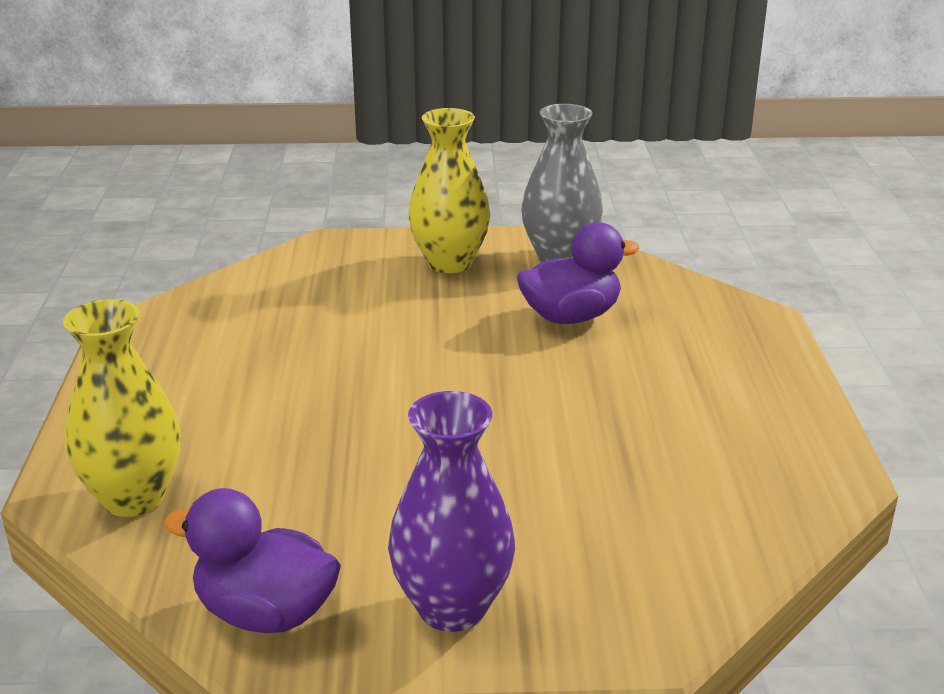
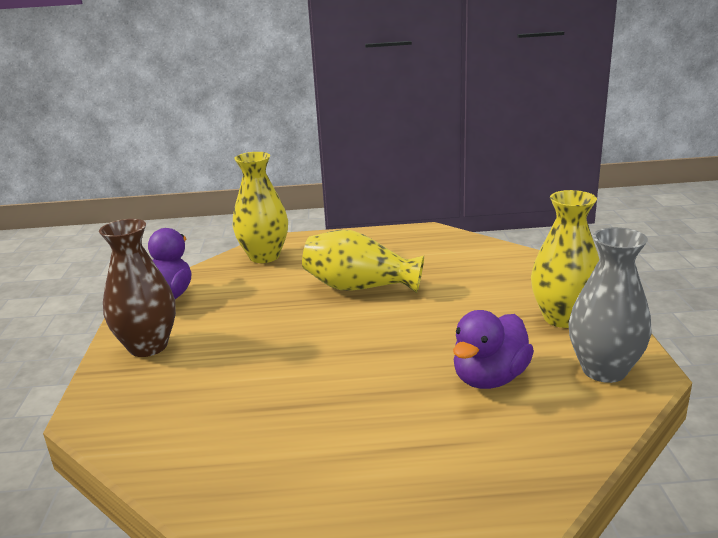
camera: 90 degrees right, 5 degrees down
(312, 394) = (359, 287): none -> yellow vase
(452, 607) = (148, 346): purple vase -> brown vase
(571, 316) = (489, 378): purple duck -> purple duck turned 60 degrees clockwise

